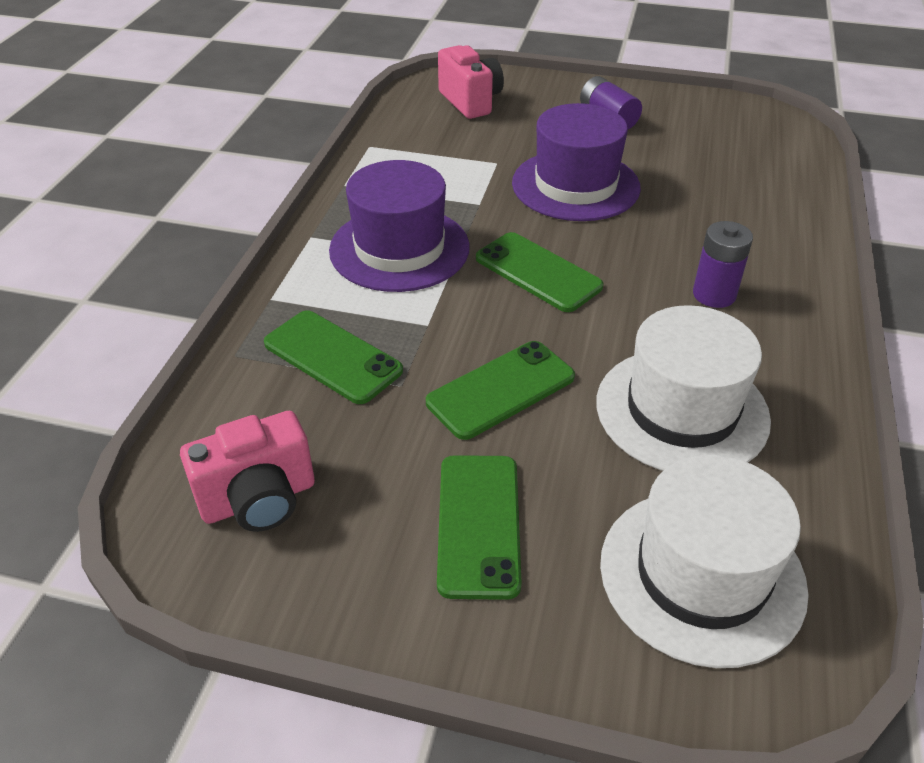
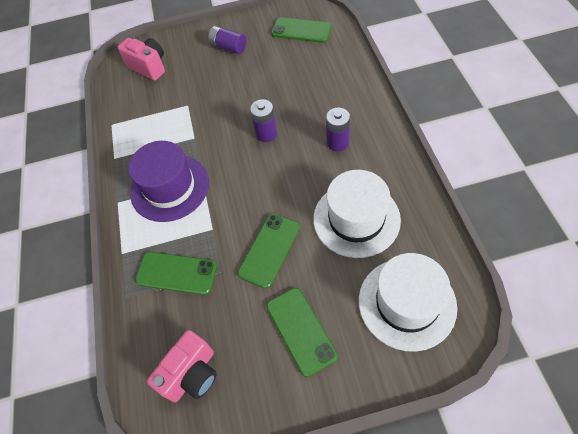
camera: 20 degrees left, 15 degrees up
(537, 272) = (248, 169): green phone -> green phone (301, 30)
(575, 185) = (236, 102): purple hat -> none
(598, 240) = (266, 134): none -> purple battery

